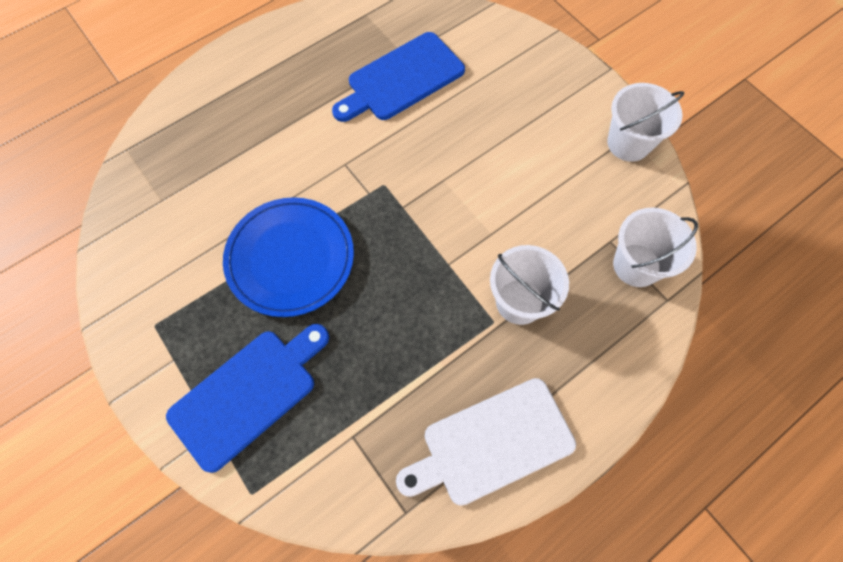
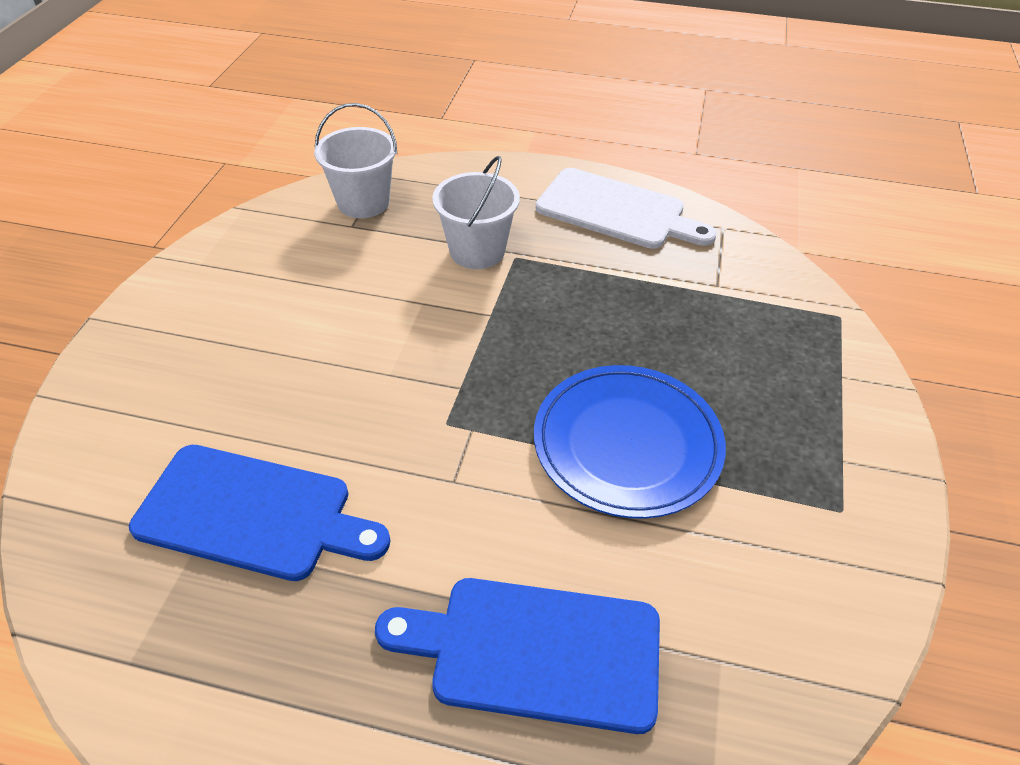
camera: 130 degrees left, 20 degrees down
(248, 394) = (783, 375): blue cutting board -> blue cutting board (535, 651)
(628, 143) = (209, 260): white bucket -> none

